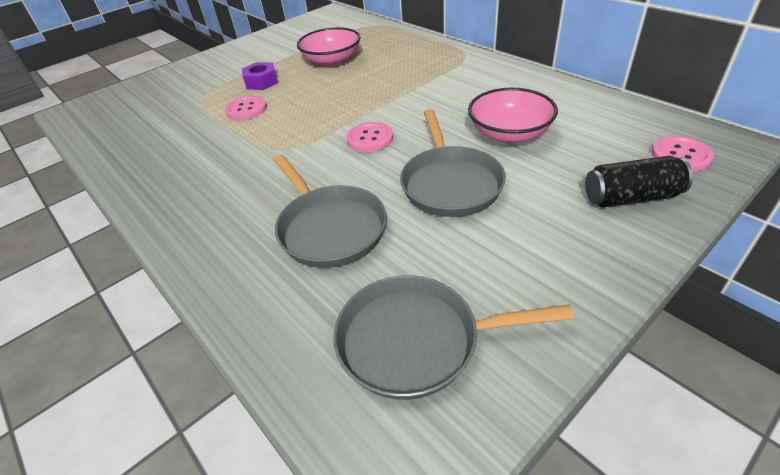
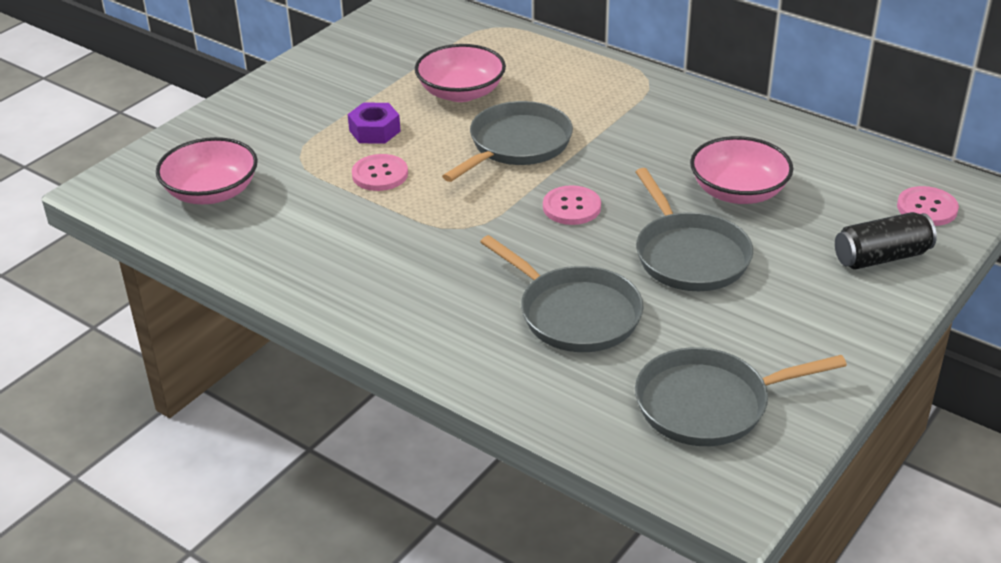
camera: 15 degrees left, 5 degrees down
(131, 116) = (211, 192): none -> pink bowl
(351, 94) = (516, 145): none -> grey pan

